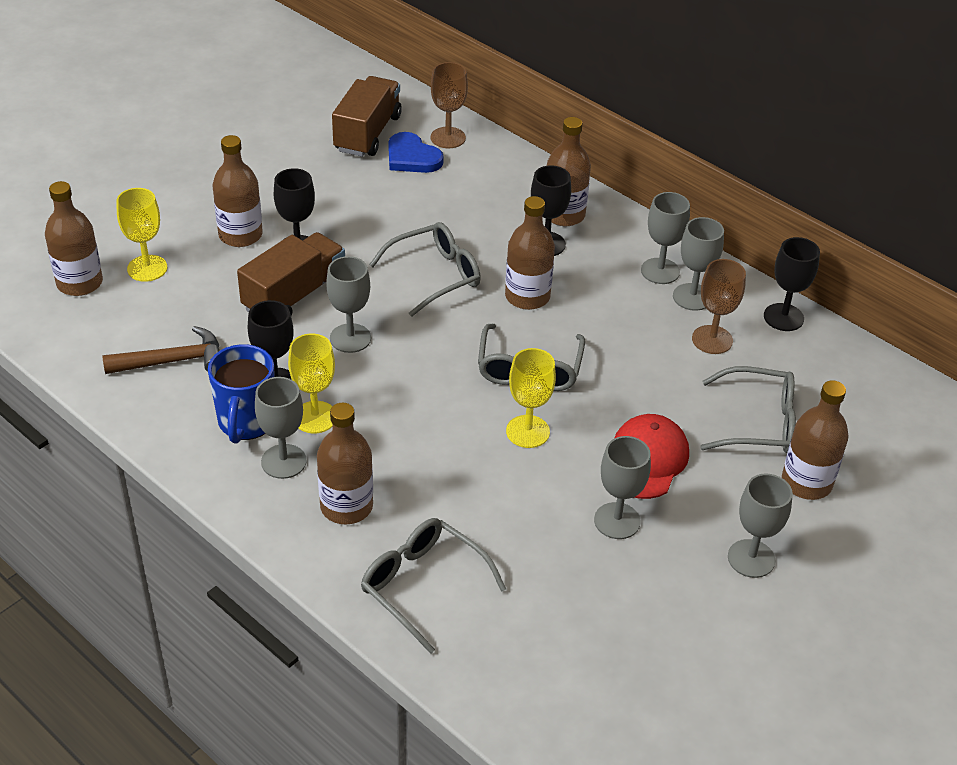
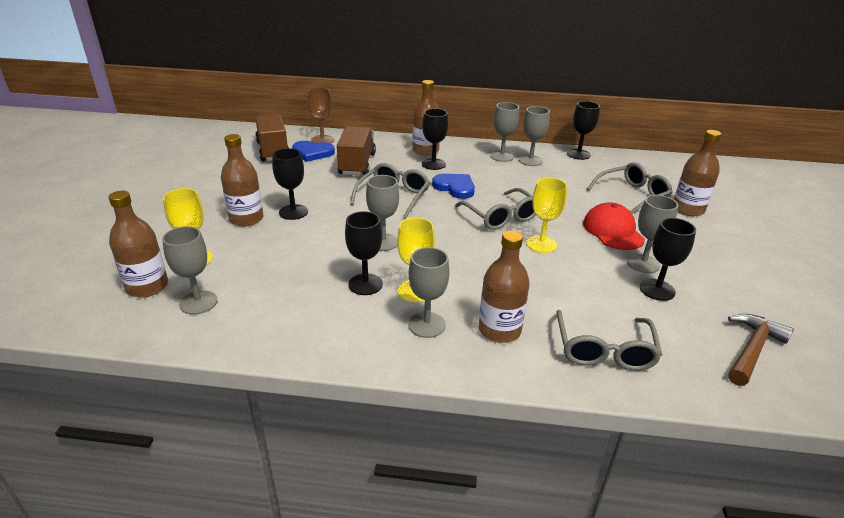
camera: 35 degrees left, 10 degrees down
(173, 361) = (276, 302): brown hammer -> brown hammer (752, 349)
(246, 422) = (373, 314): blue mug -> none
(294, 296) = (320, 235): brown truck -> brown truck (357, 164)
(423, 586) = (604, 350): grey glasses -> grey glasses turned 90 degrees counterclockwise
(527, 296) = (455, 187): brown bottle -> blue heart
(583, 559) = (657, 290): none -> black goblet
(712, 340) = (563, 173): brown goblet -> none
(751, 558) = (720, 250): grey goblet -> grey goblet (198, 302)

